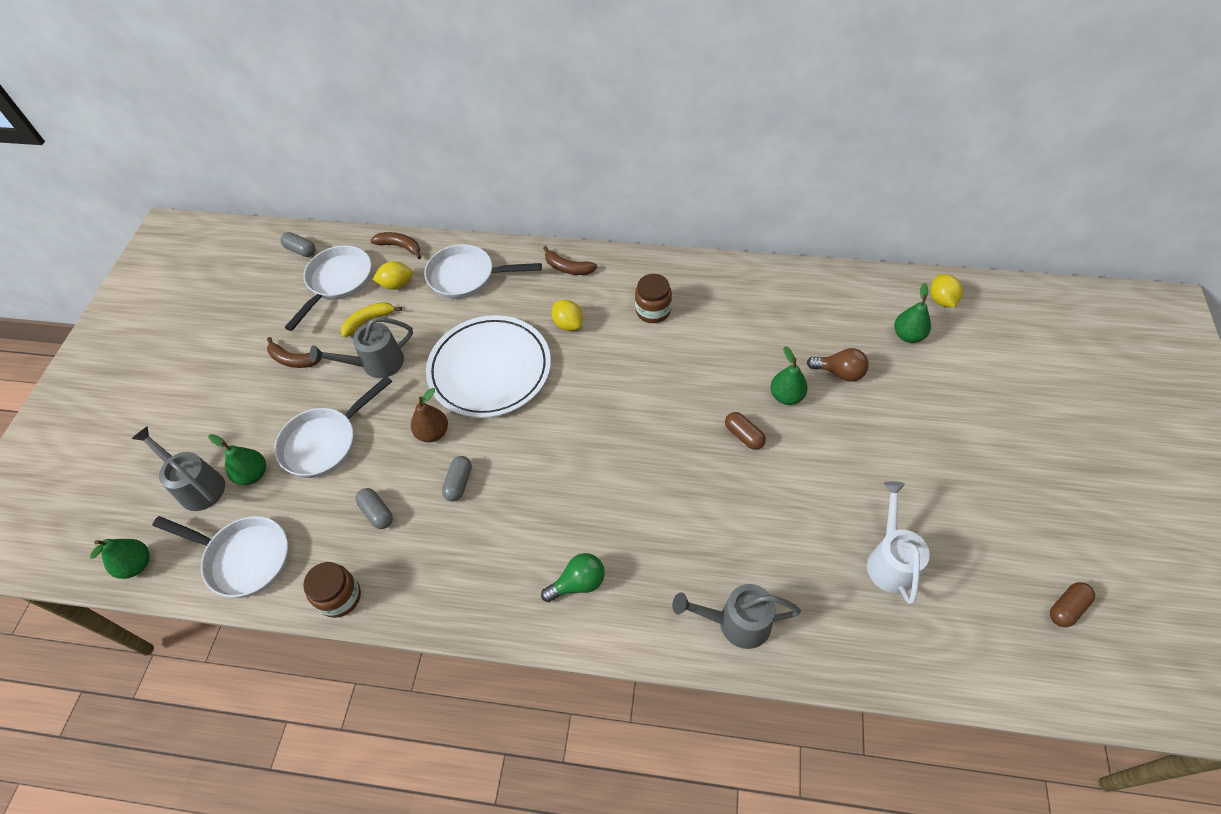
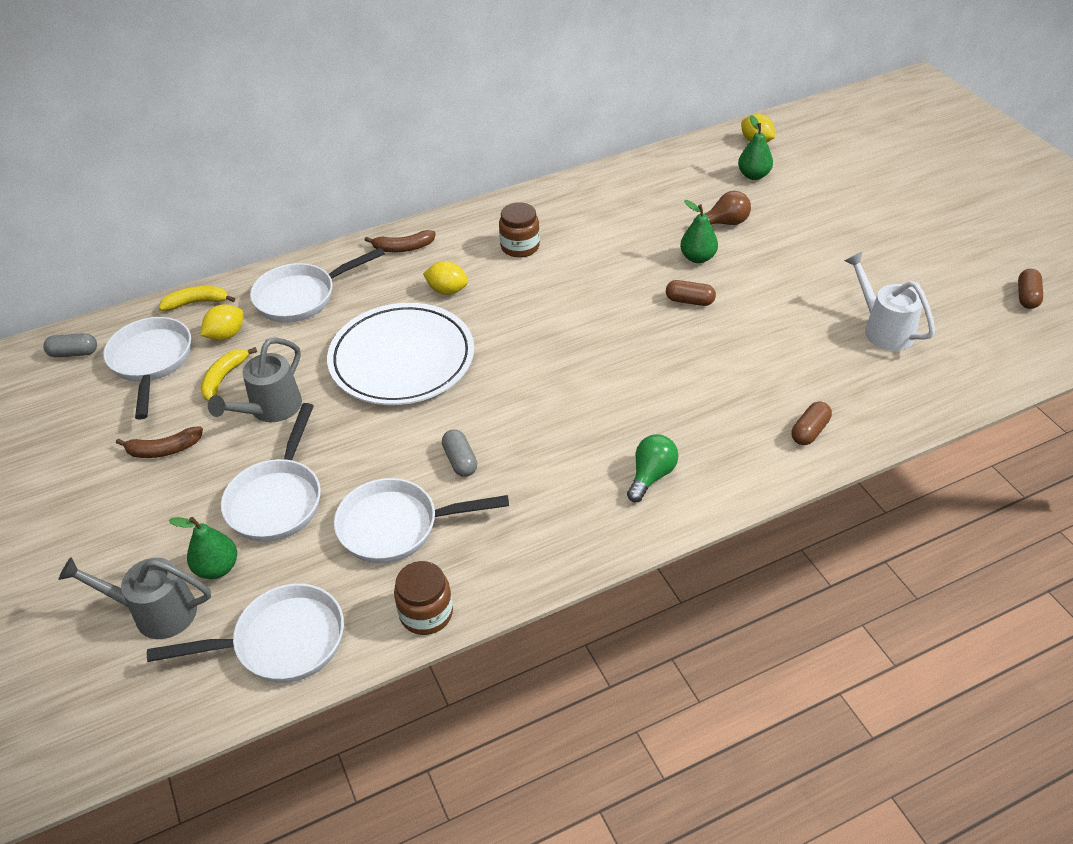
camera: 35 degrees left, 10 degrees down
(136, 565) = (149, 720): green pear -> none
(377, 512) = (397, 526): grey capsule -> white pan
(400, 247) = (197, 303): brown banana -> yellow banana
(433, 433) = (392, 435): brown pear -> none
(736, 622) = (809, 431): grey watering can -> brown capsule

